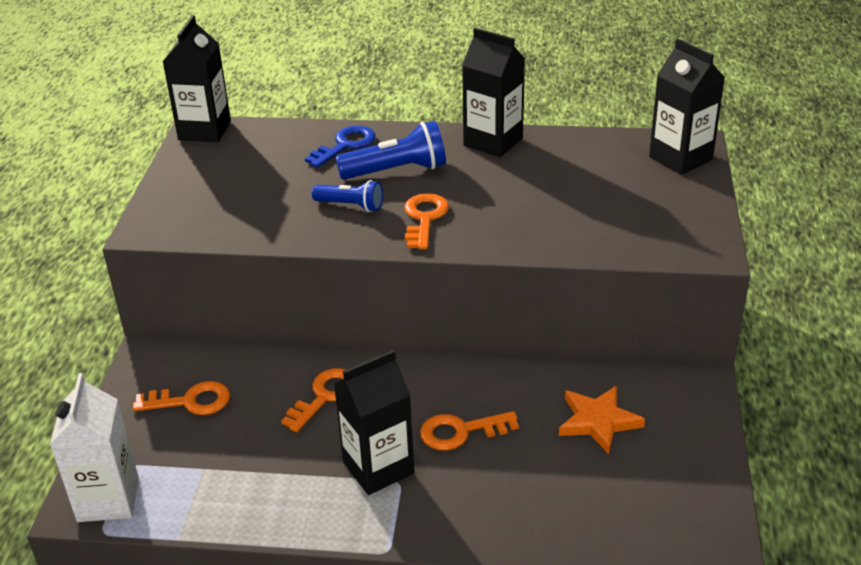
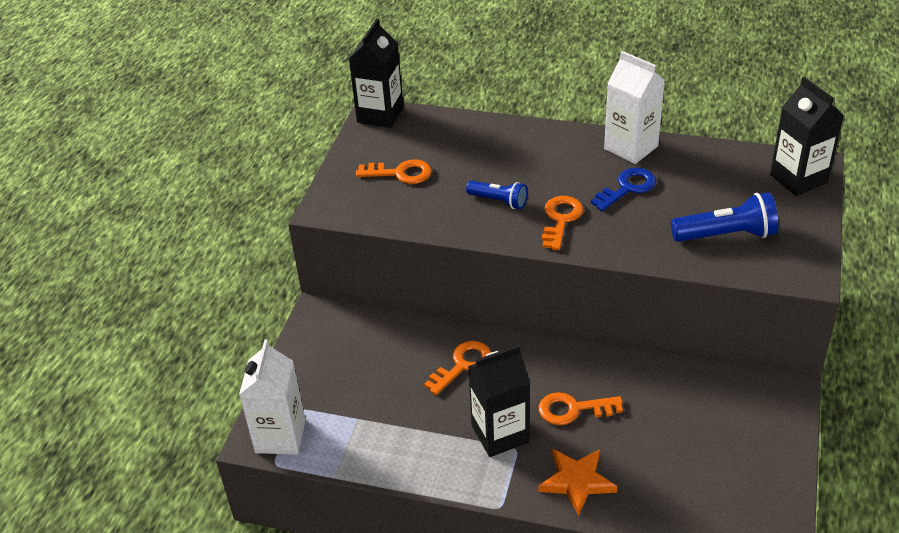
camera: 10 degrees right, 5 degrees up
(190, 401) = (351, 358): orange key -> orange key (400, 173)
(345, 145) = (500, 140): blue key -> blue key (627, 188)
(396, 171) = (542, 170): blue flashlight -> blue flashlight (726, 235)
(493, 142) = (631, 148): black carton -> white carton
(598, 421) = (692, 413): orange star -> orange star (577, 481)

